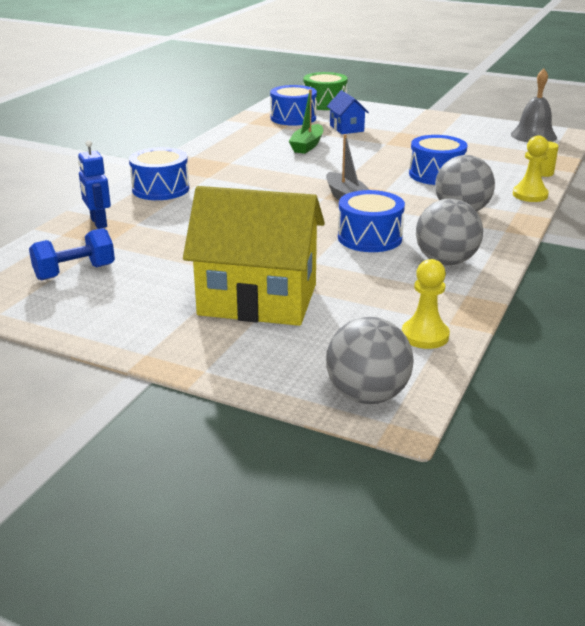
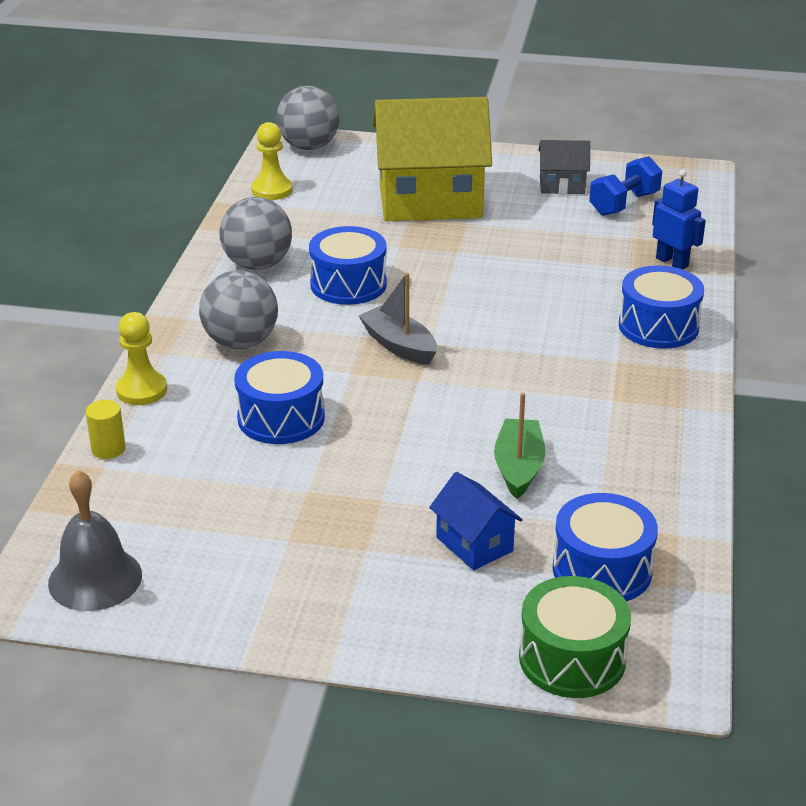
camera: 165 degrees right, 5 degrees up
(111, 298) = (562, 185): none -> grey house

